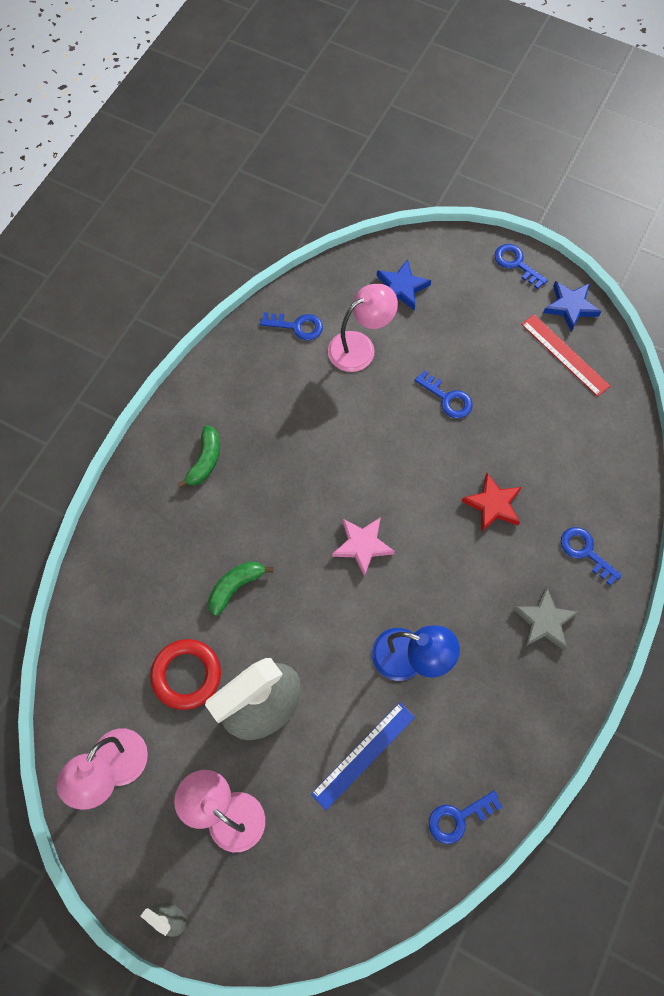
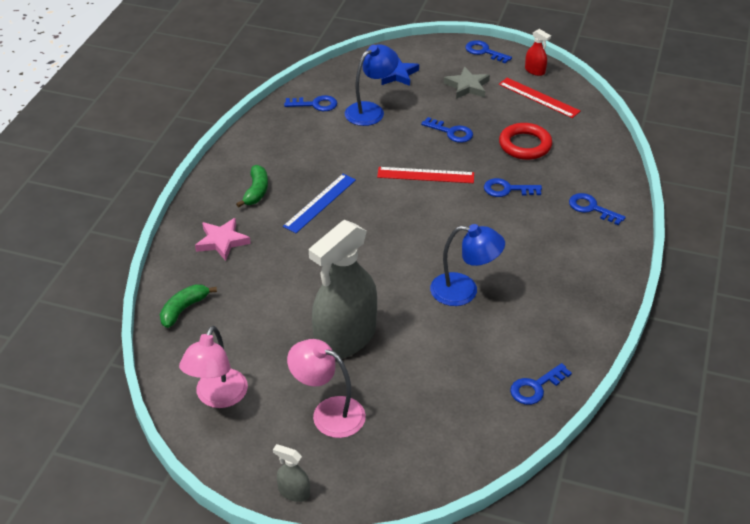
camera: 10 degrees left, 25 degrees down
(186, 675) = (271, 326): red ring -> red ring (525, 145)
(235, 587) = (301, 265): green banana -> green banana (184, 309)
(360, 346) = (371, 110): pink lamp -> blue lamp
(362, 545) = (404, 227): pink star -> pink star (222, 241)
(363, 755) = (441, 357): blue ruler -> blue ruler (320, 203)
(403, 466) = (425, 175): none -> red ruler
(493, 504) = (507, 189): red star -> blue key
(544, 621) = (571, 254): grey star -> grey star (467, 86)
(570, 307) = (535, 71): blue star -> red spray bottle

